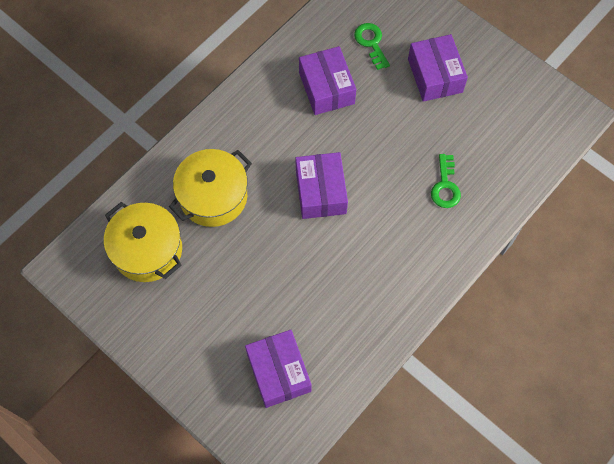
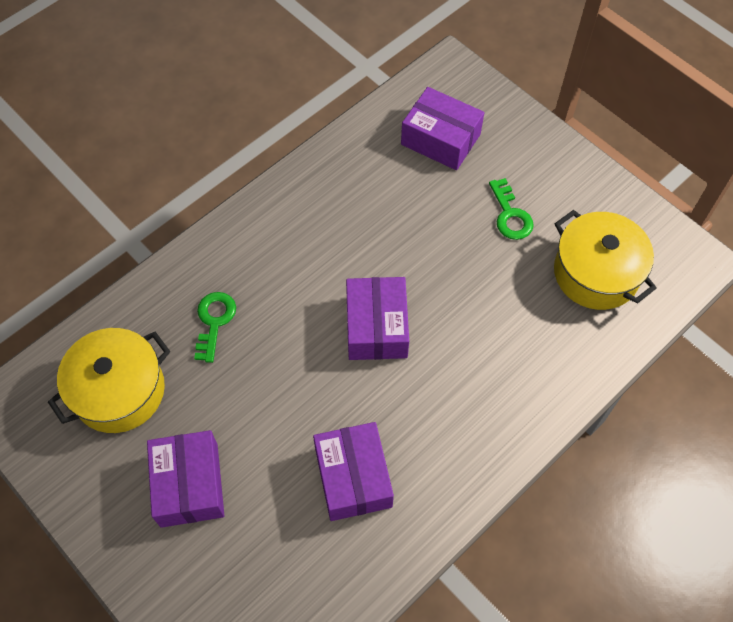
camera: 175 degrees left, 5 degrees down
(213, 196) = (517, 332): yellow pot -> yellow pot (119, 391)
(278, 372) = (440, 139): purple box -> purple box turned 45 degrees counterclockwise
(371, 43) = (275, 550): green key -> green key (510, 215)

